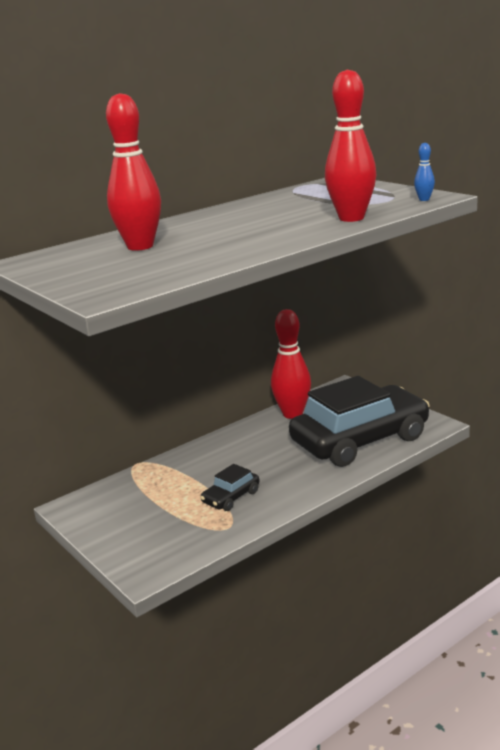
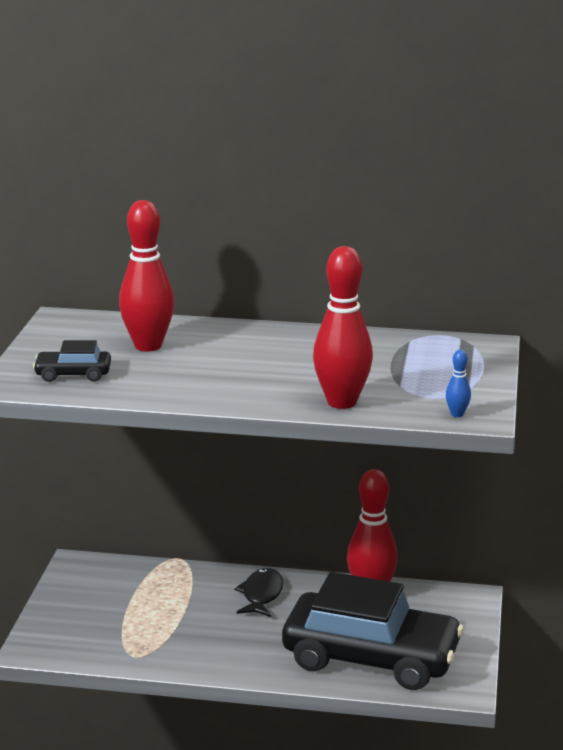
camera: 45 degrees right, 0 degrees up
(231, 497) = (182, 634): black car -> black car (73, 374)
(233, 449) = (261, 595): none -> black fish

